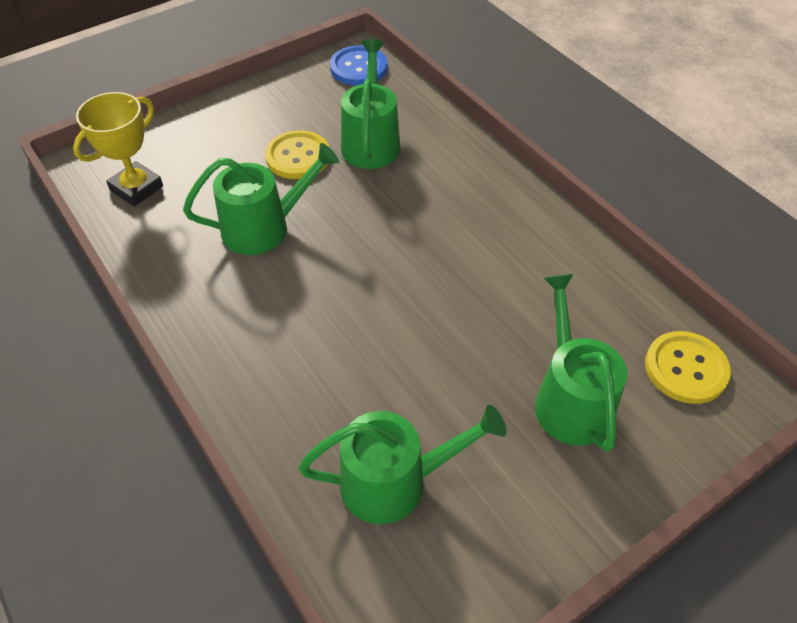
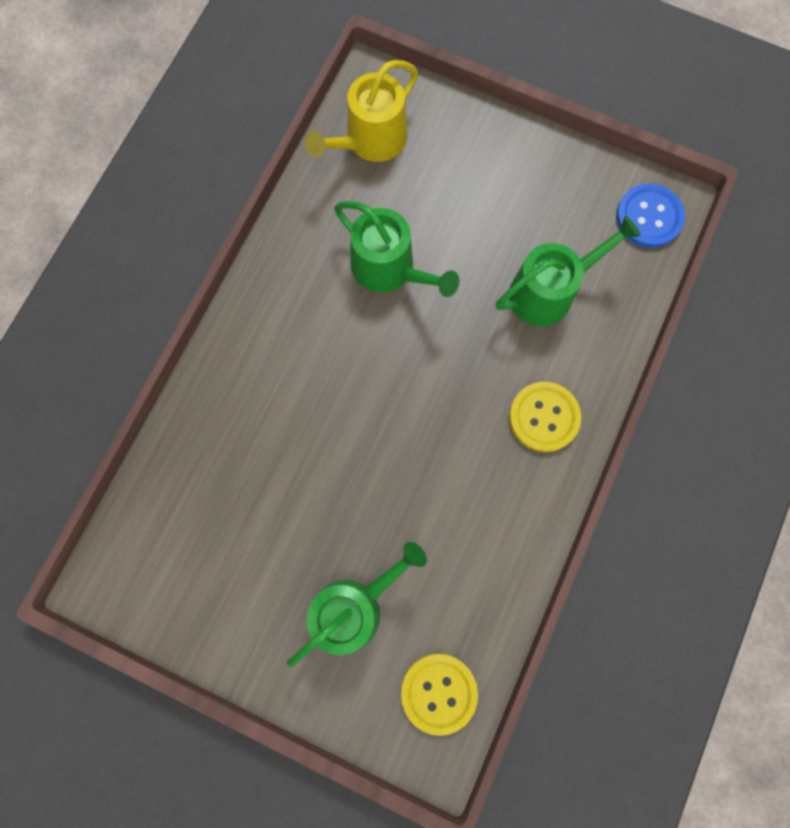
camera: 60 degrees right, 25 degrees up
(136, 188) = (370, 141): yellow trophy -> yellow watering can
(298, 157) = (488, 241): yellow button -> yellow button (544, 417)
(394, 482) = (211, 511): green watering can -> none

